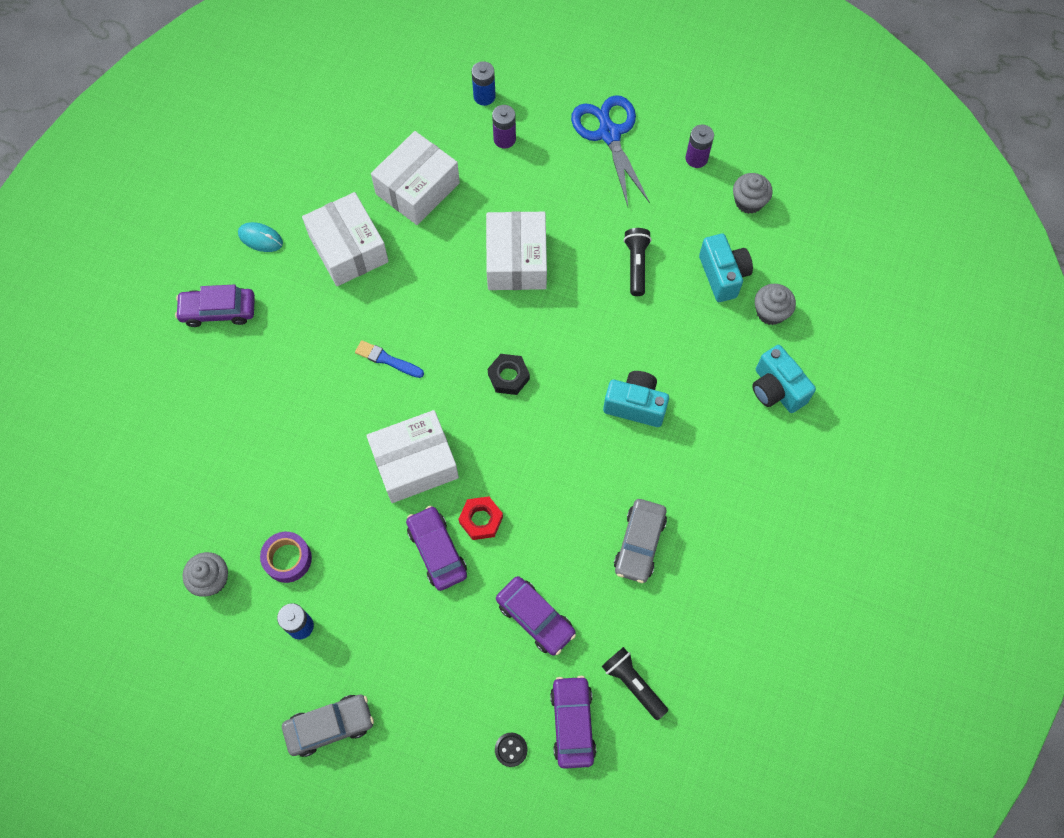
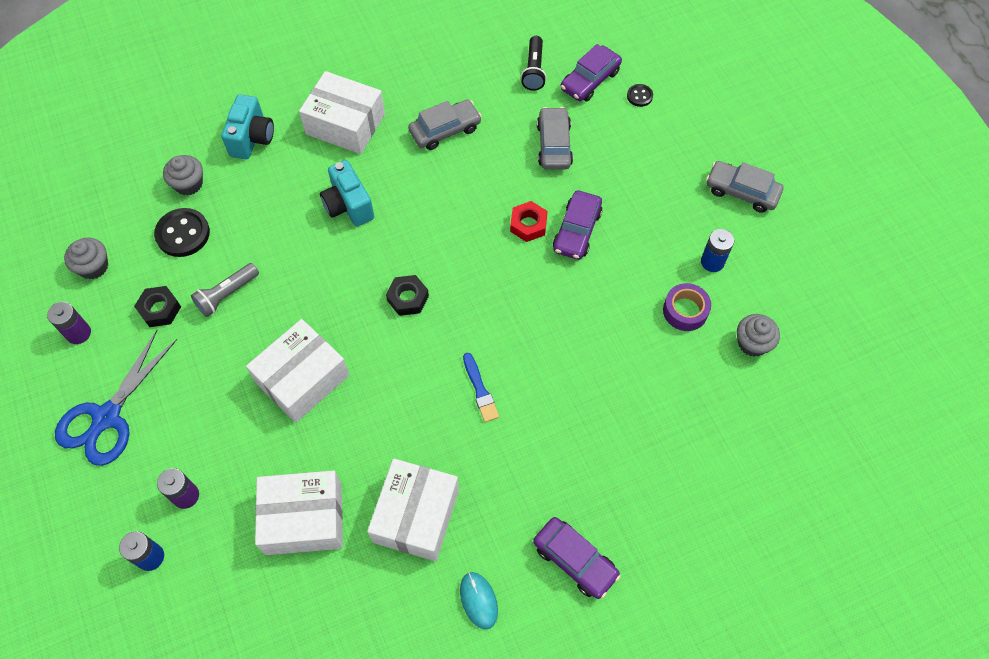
camera: 135 degrees left, 5 degrees down
(415, 463) = (535, 297): white box -> white box (345, 124)
(535, 618) = (554, 145): purple car -> grey car
(636, 265) = (227, 294): black flashlight -> grey flashlight
(666, 217) = (160, 309): none -> black nut
(723, 275) = (183, 234): turquoise camera -> black button

